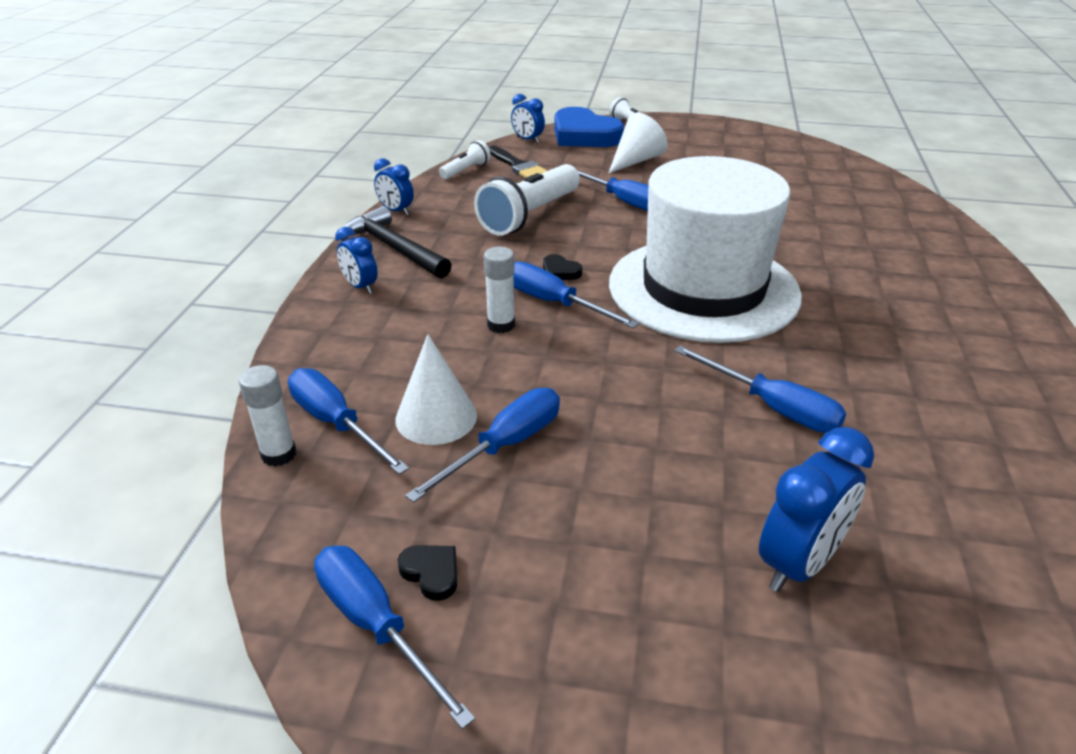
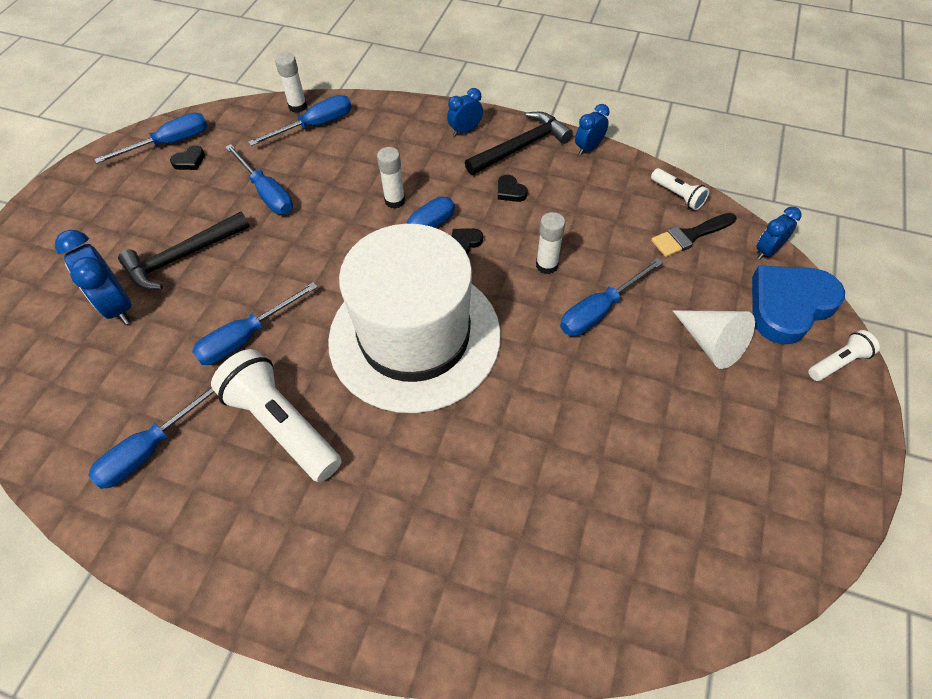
camera: 100 degrees right, 20 degrees up
(436, 417) = (305, 165): white cone -> none
(472, 250) = (510, 191): none -> black heart
(530, 216) = (571, 234): white flashlight -> white flashlight (281, 425)
(577, 226) = (546, 265): none -> white glue stick
(667, 511) = (182, 257): none -> black hammer
(972, 450) = (151, 448): none -> blue screwdriver

